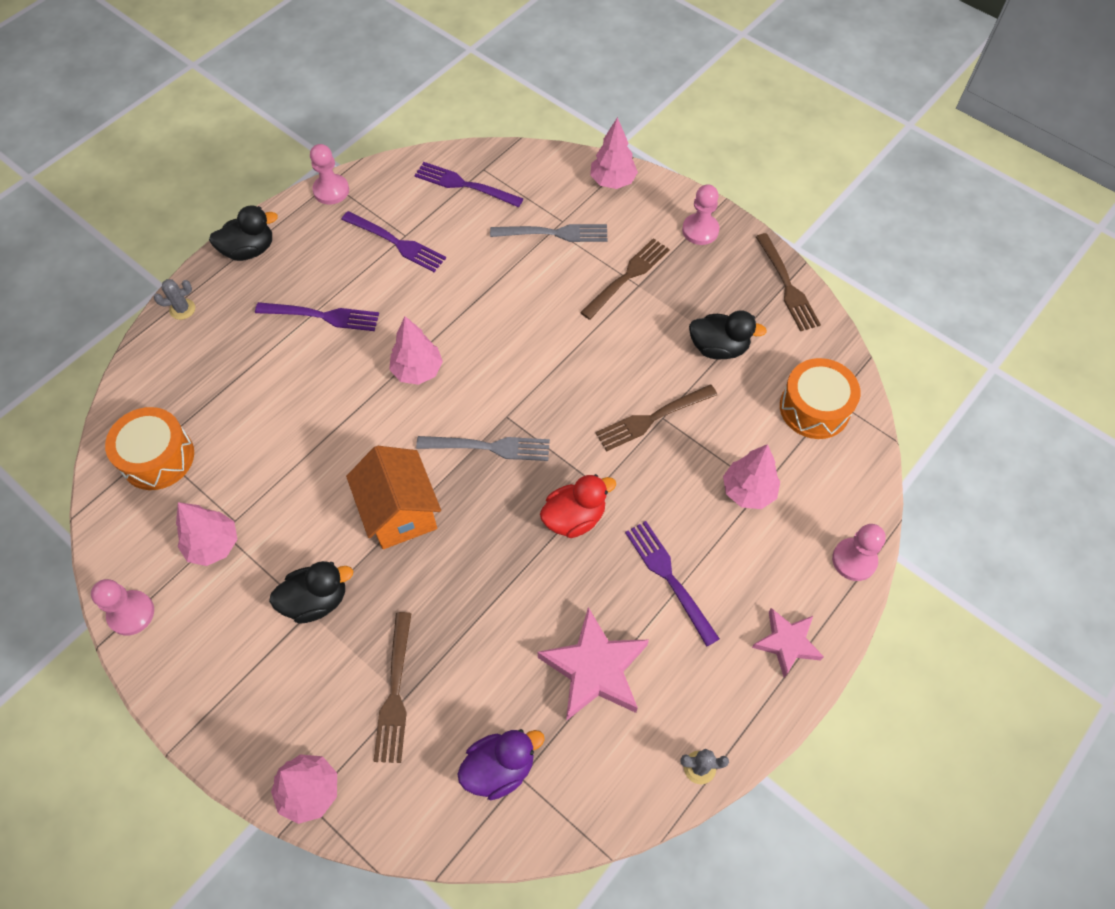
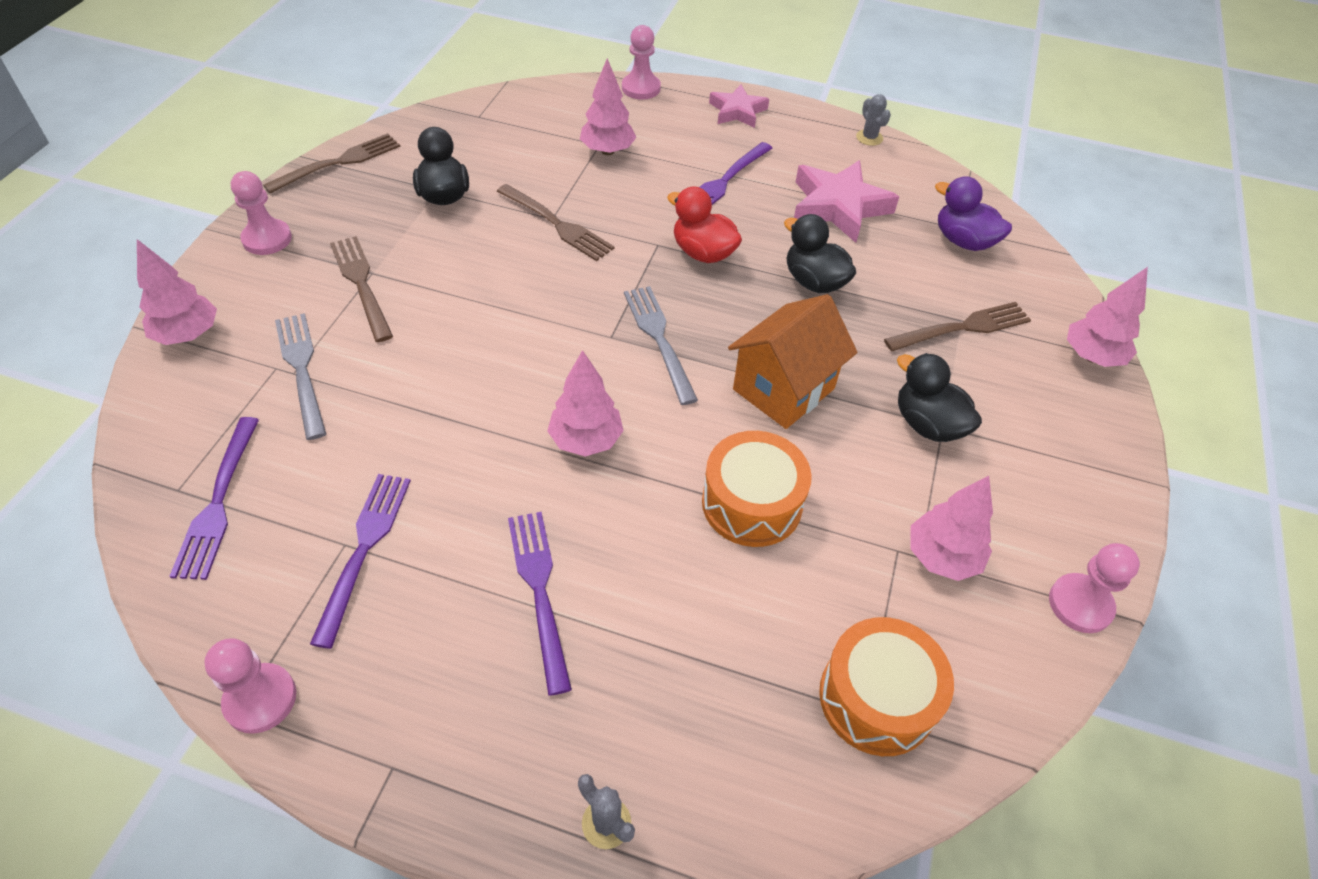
camera: 115 degrees left, 10 degrees down
(249, 250) = (438, 774): black duck -> black duck (814, 282)
(627, 277) = (361, 284): brown fork -> brown fork turned 45 degrees clockwise
(814, 408) = (494, 126): orange drum -> orange drum (752, 503)

